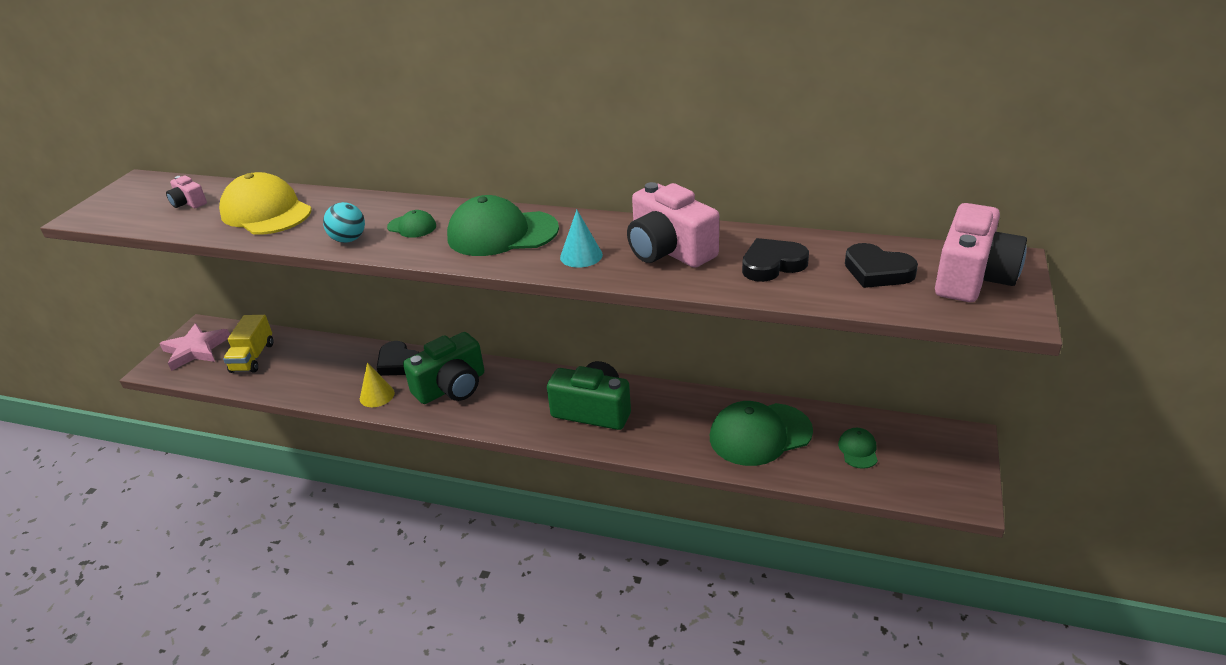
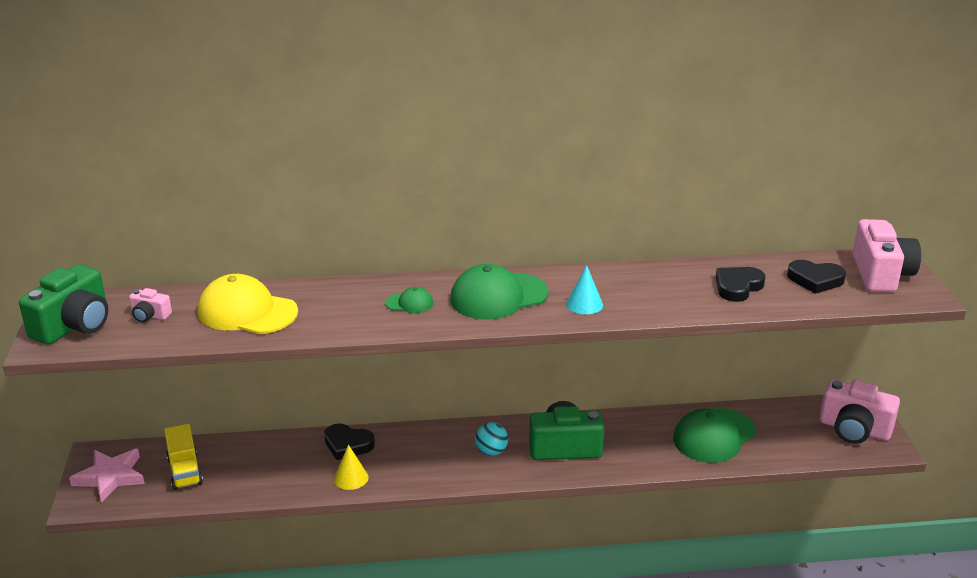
camera: 25 degrees left, 5 degrees down
(349, 239) = (361, 324): turquoise ball -> turquoise ball (491, 452)
(452, 387) = (419, 455): green camera -> green camera (74, 325)
(669, 251) = (651, 289): pink camera -> pink camera (854, 429)
(858, 450) = (794, 431): green cap -> none

